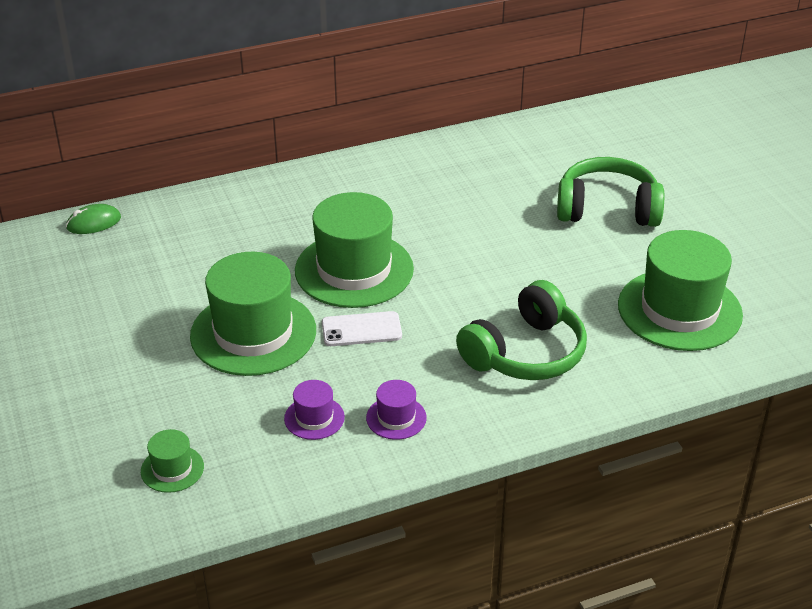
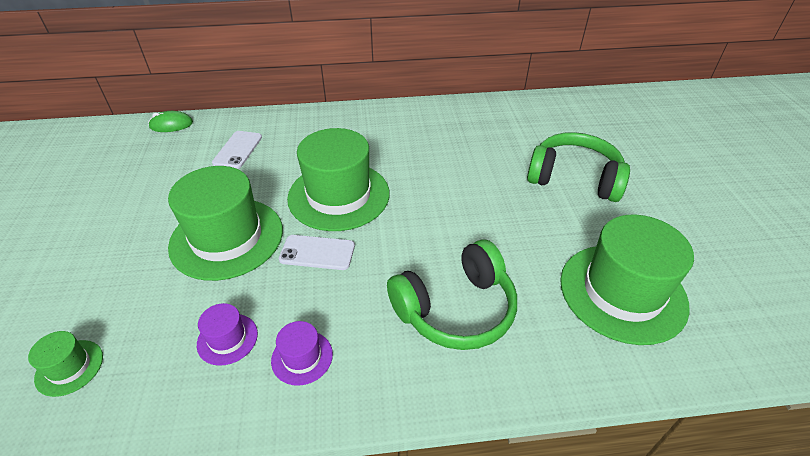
camera: 15 degrees right, 5 degrees up
(202, 239) = (238, 150): none -> white phone

